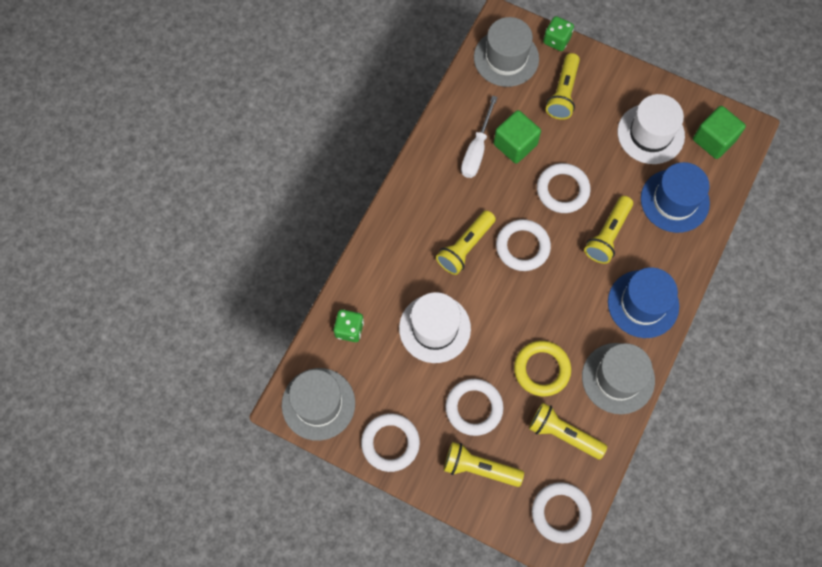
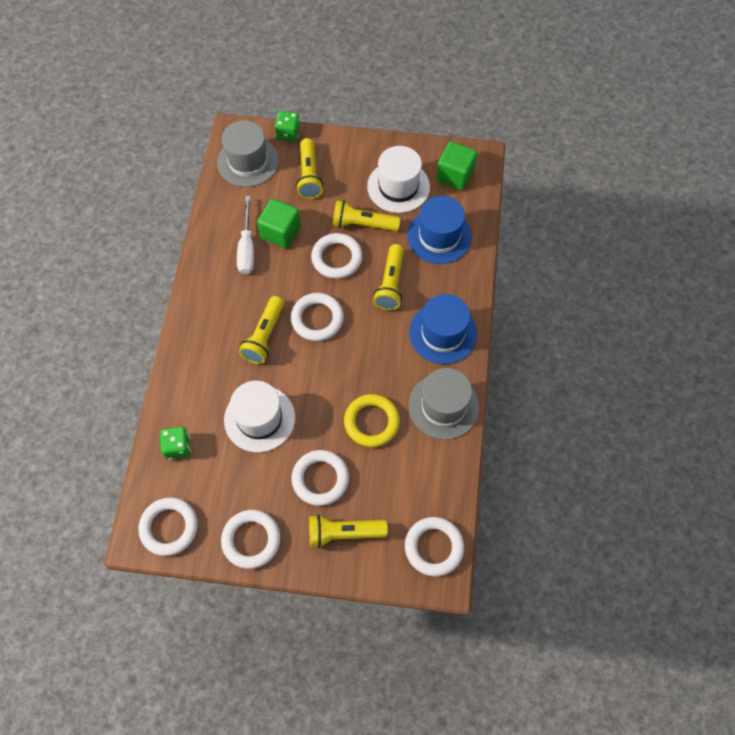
camera: 20 degrees left, 5 degrees down
(318, 404) = (169, 527): grey hat -> white ring
(563, 434) = (411, 473): yellow flashlight -> yellow flashlight (363, 224)

